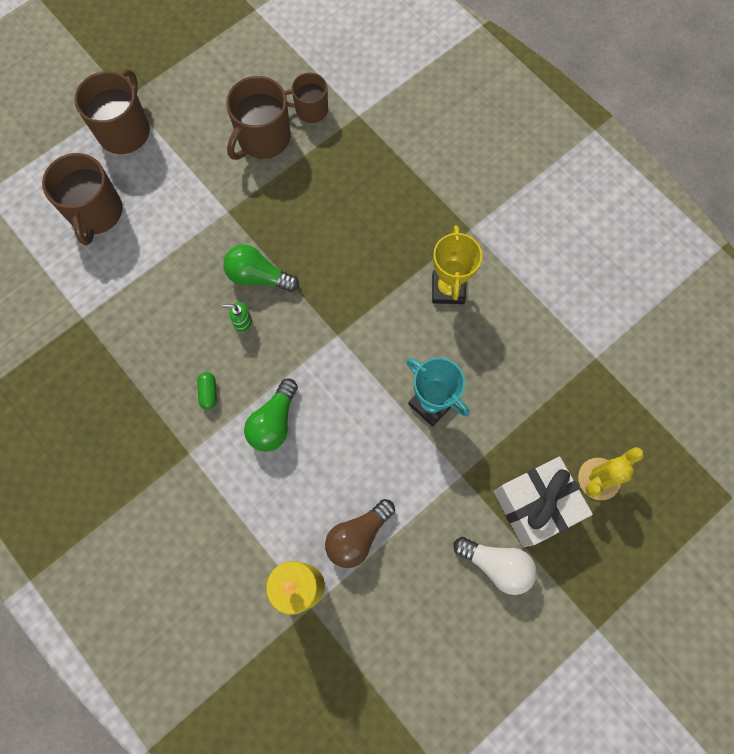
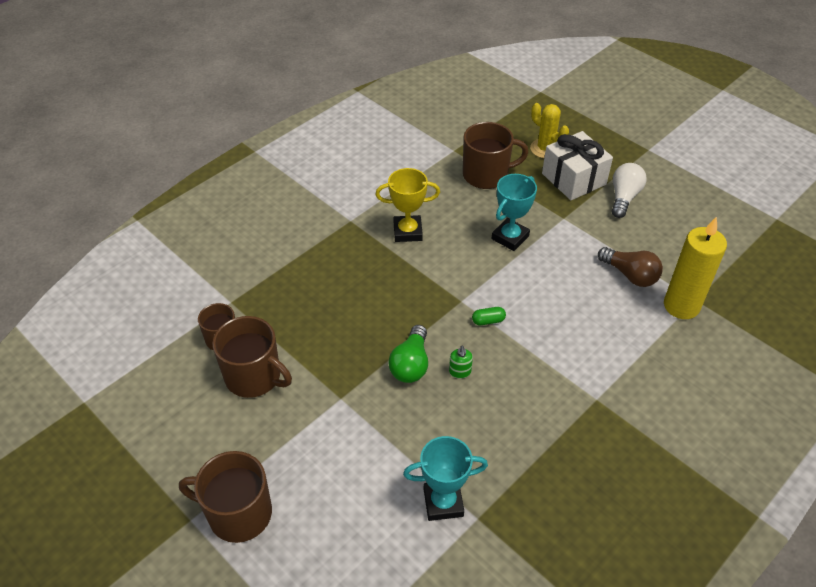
camera: 95 degrees left, 25 degrees down
(96, 213) = (348, 526): brown mug -> brown mug (486, 175)
(102, 291) = (443, 502): none -> turquoise trophy
(209, 393) = (535, 390): green capsule -> green capsule (488, 321)
(274, 422) = (551, 338): green light bulb -> none

